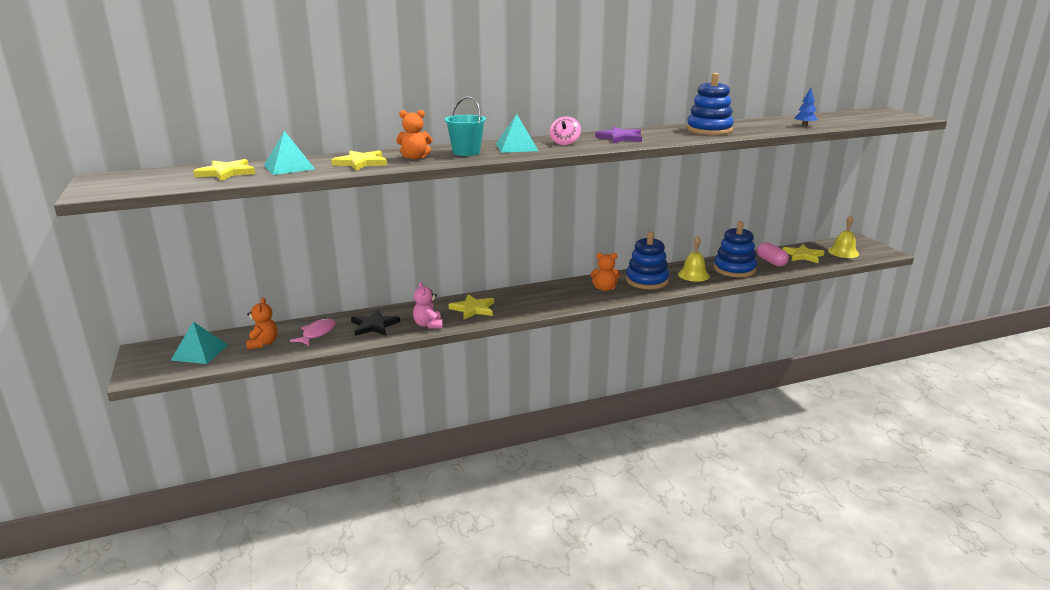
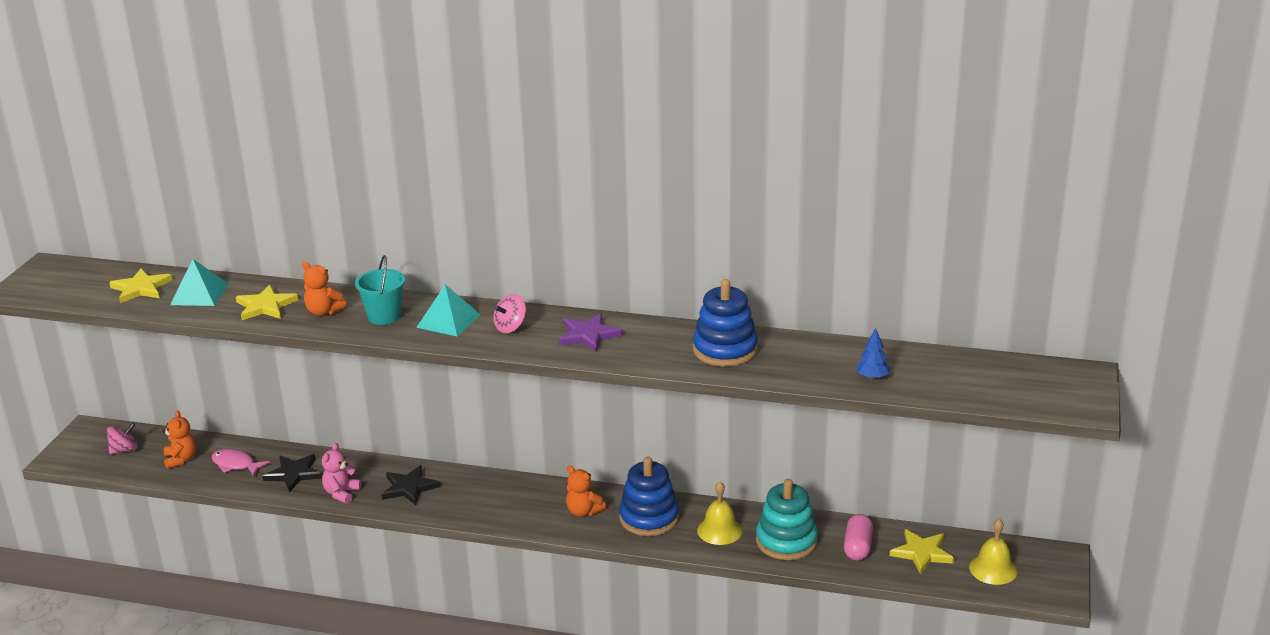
camera: 35 degrees right, 5 degrees up
(200, 352) = (124, 450): turquoise pyramid -> pink spinning top
(263, 343) = (181, 459): orange teddy bear -> orange teddy bear turned 45 degrees counterclockwise
(317, 333) = (236, 464): pink fish -> pink fish turned 120 degrees counterclockwise
(473, 309) = (409, 487): yellow star -> black star
(734, 269) = (786, 541): blue stacking toy -> turquoise stacking toy

